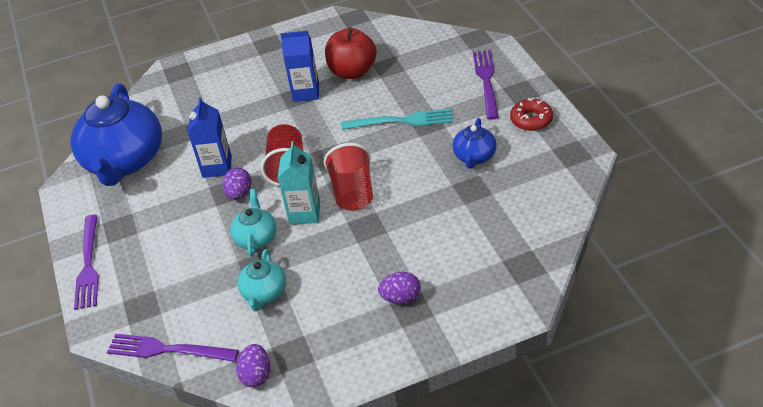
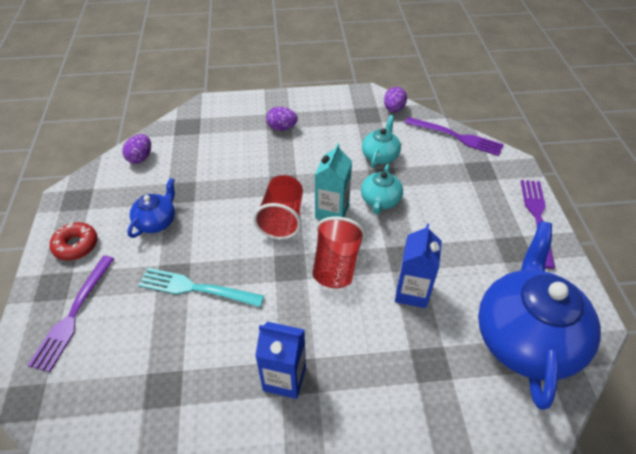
camera: 170 degrees left, 5 degrees up
(239, 194) = (390, 250): purple egg -> purple egg (140, 158)
(352, 71) = (211, 397): red apple -> none

